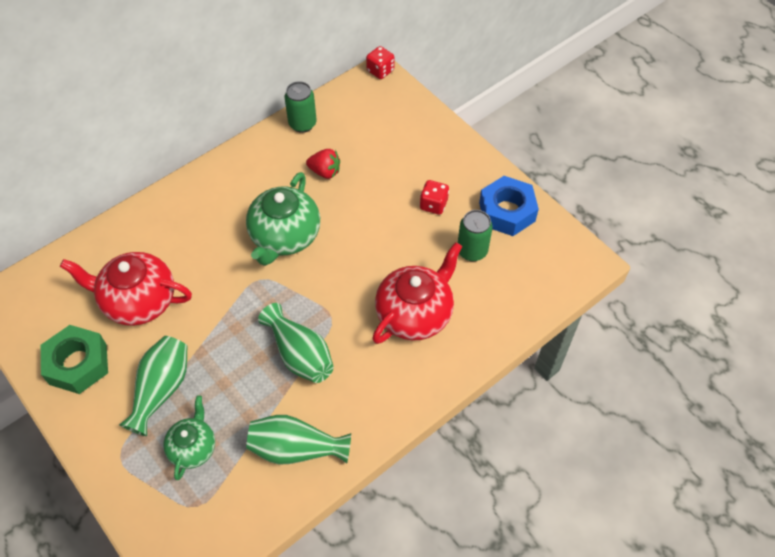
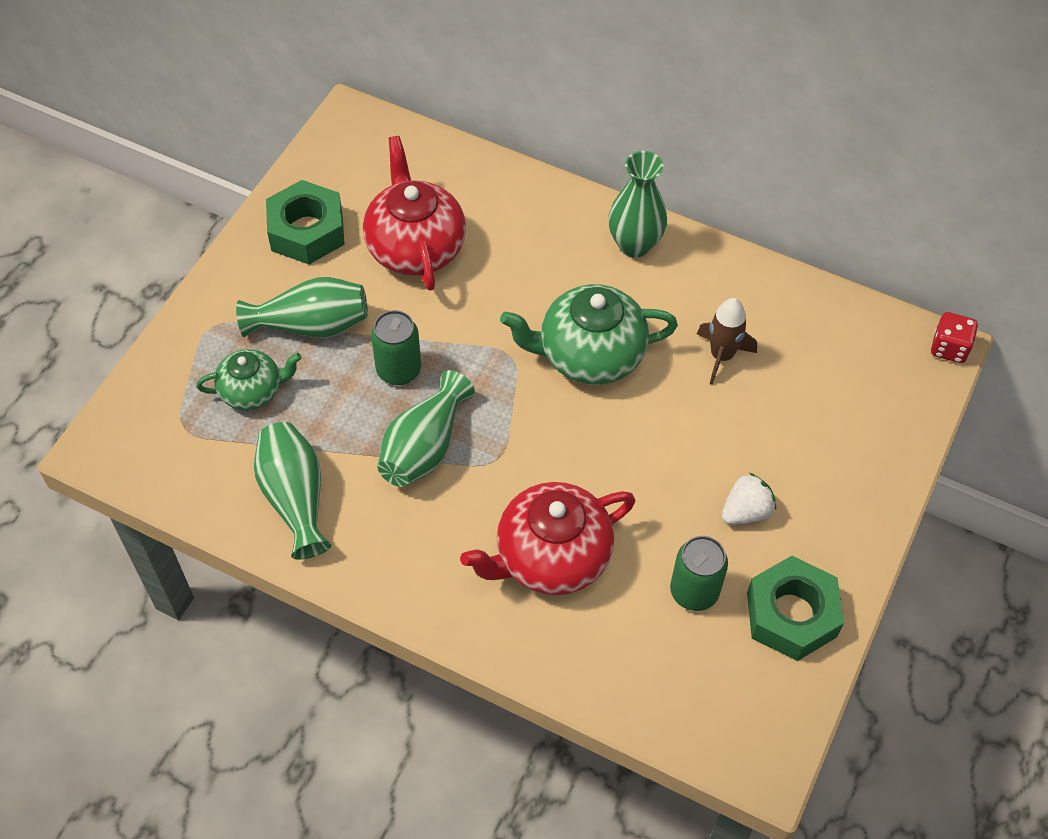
camera: 65 degrees right, 0 degrees up
(218, 180) = (634, 244): none -> green vase
(302, 124) = (787, 295): green can -> green can (398, 370)
(325, 172) = (721, 356): red strawberry -> brown rocket
(415, 314) = (551, 557): red teapot -> red teapot turned 135 degrees clockwise
(433, 204) = (746, 511): red dice -> white strawberry
(507, 212) = (791, 615): blue nut -> green nut

